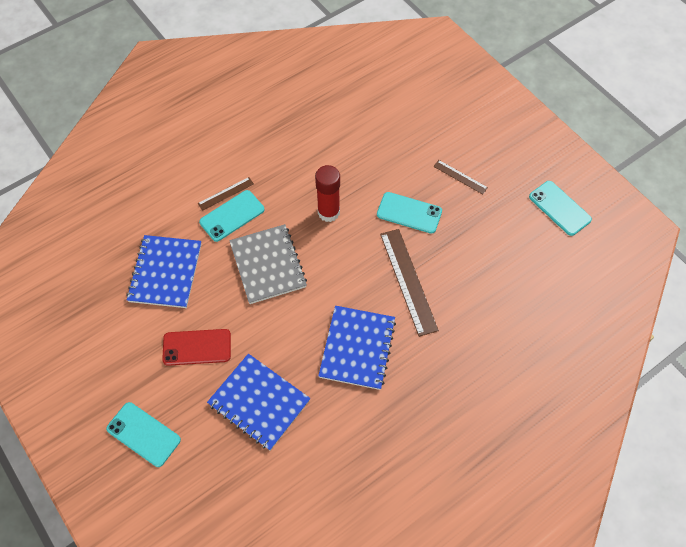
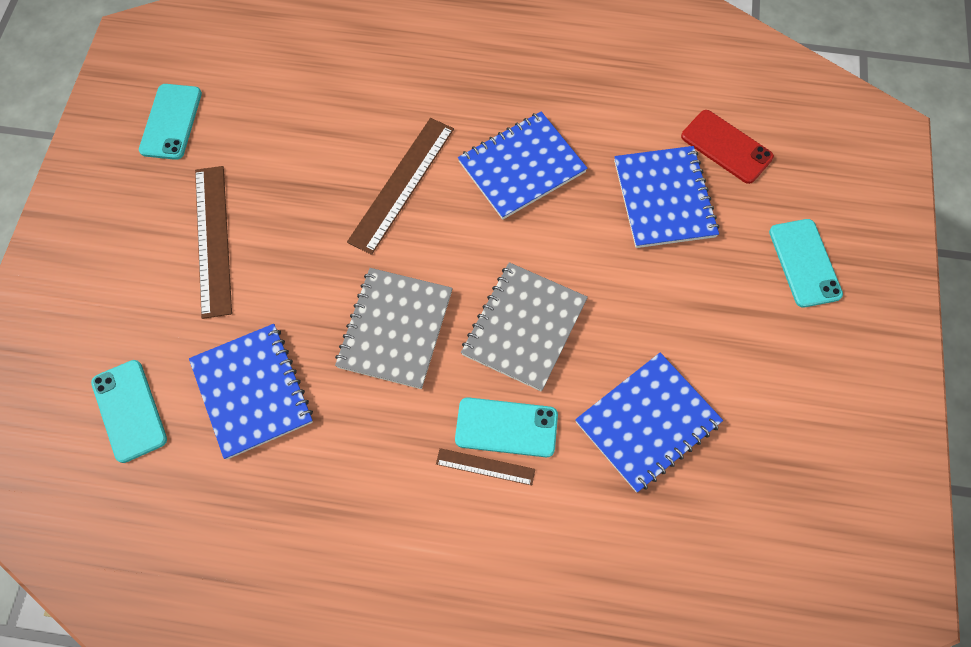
camera: 135 degrees left, 5 degrees up
(197, 347) = (681, 303): red phone -> red phone (726, 147)
(328, 212) = (395, 329): red glue stick -> grey notebook
(360, 138) = (252, 391): none -> blue notebook
(409, 213) = (314, 250): turquoise phone -> turquoise phone (129, 410)
(460, 177) = (213, 240): brown ruler -> brown ruler, size x1.92

